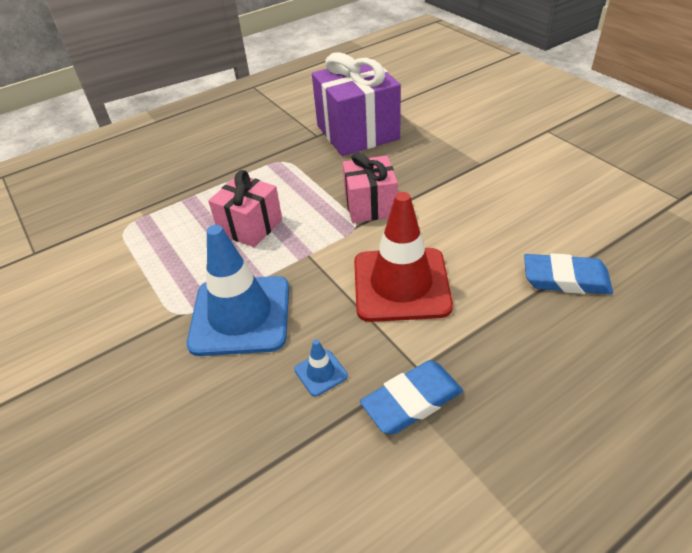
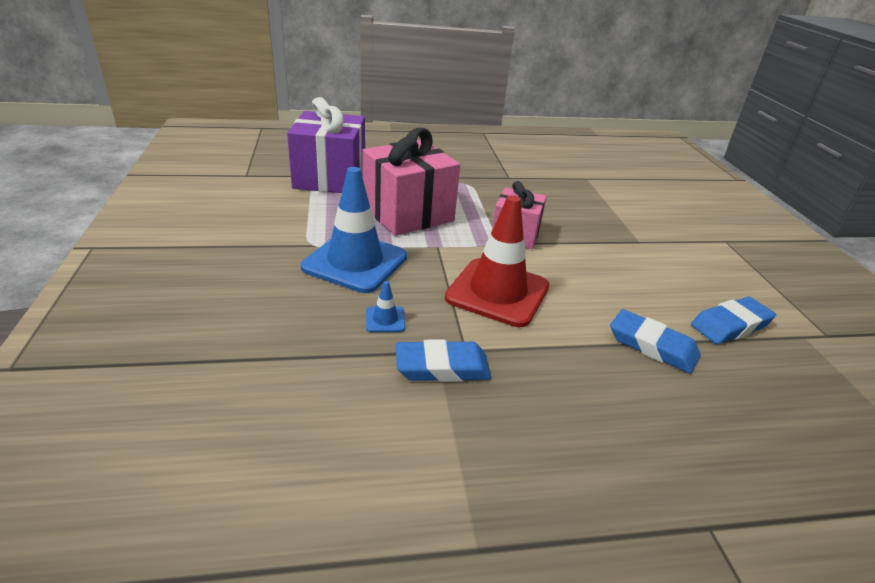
camera: 20 degrees right, 10 degrees down
(250, 226) = (408, 213): pink gift -> pink gift, size x1.64
(357, 132) = (545, 186): purple gift -> purple gift (330, 178)
(608, 224) = (730, 325): none -> blue eraser

